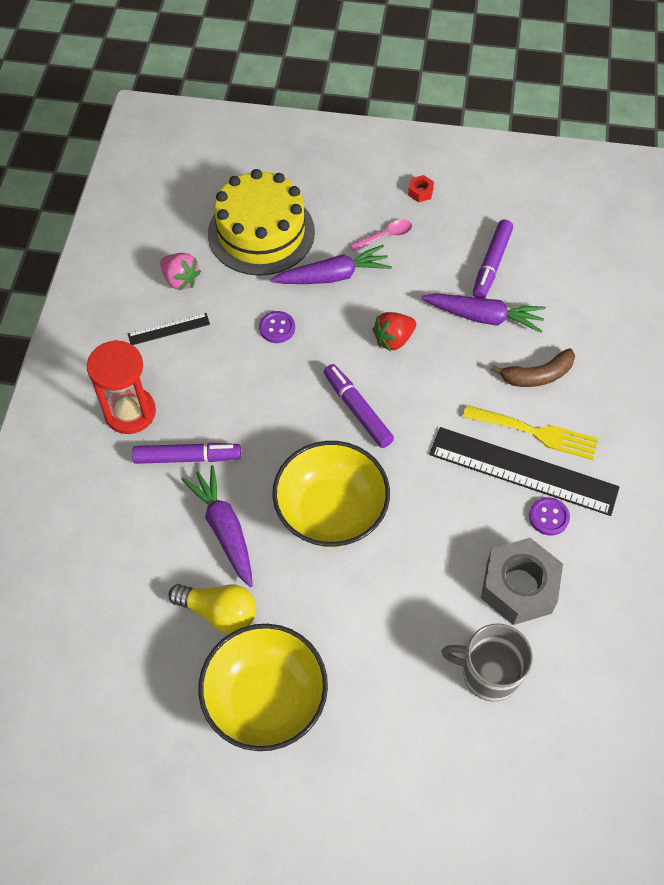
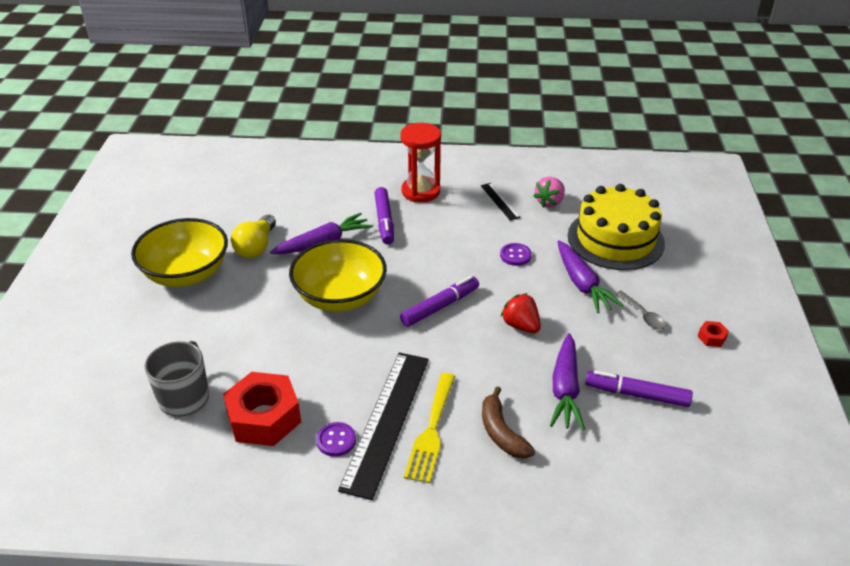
camera: 85 degrees right, 20 degrees down
(385, 236) = (643, 315): pink spoon -> grey spoon
(519, 586) = (264, 418): grey nut -> red nut

